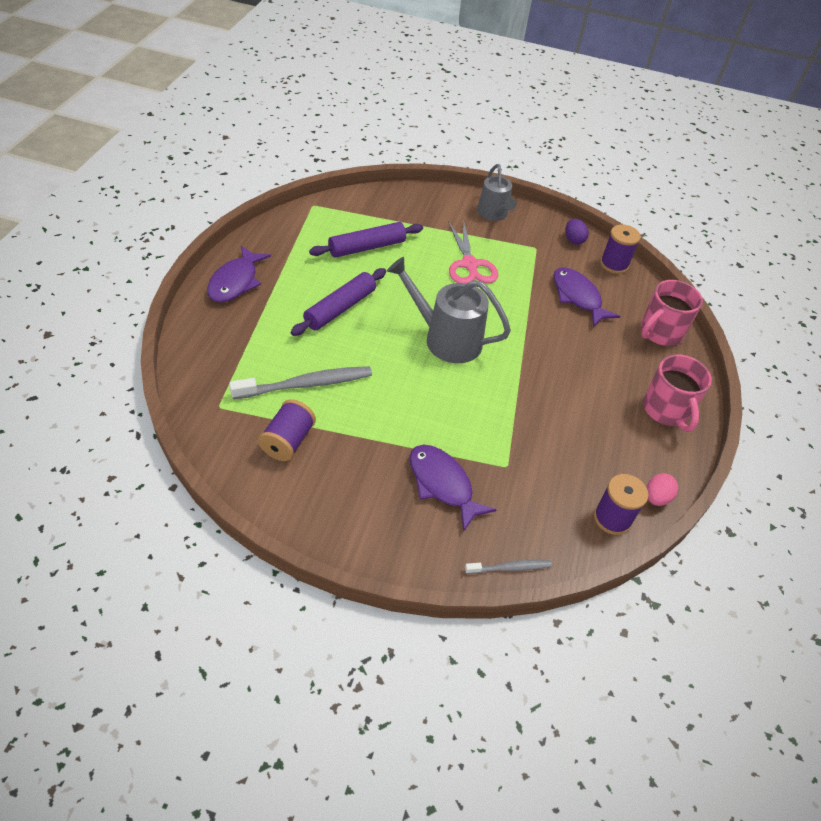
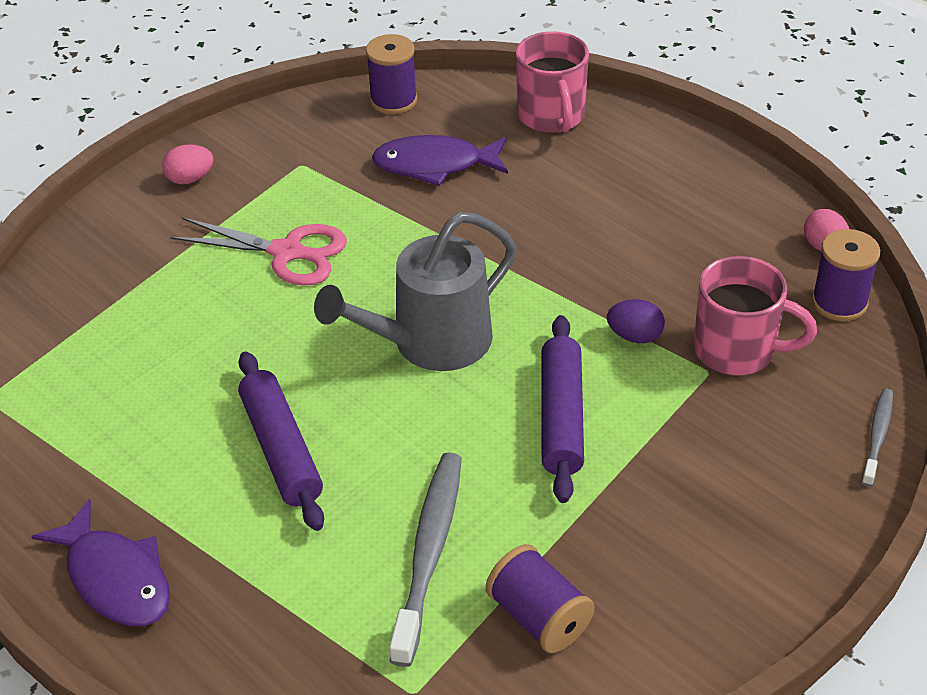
camera: 55 degrees left, 5 degrees down
(367, 247) = (156, 363): purple rolling pin -> purple rolling pin (561, 417)
(442, 484) = (710, 454): purple fish -> none
(493, 214) = (190, 179): grey watering can -> pink egg
(573, 240) = (313, 118): purple egg -> purple egg (635, 336)
(666, 410) = (690, 173): pink mug -> pink mug (737, 350)

